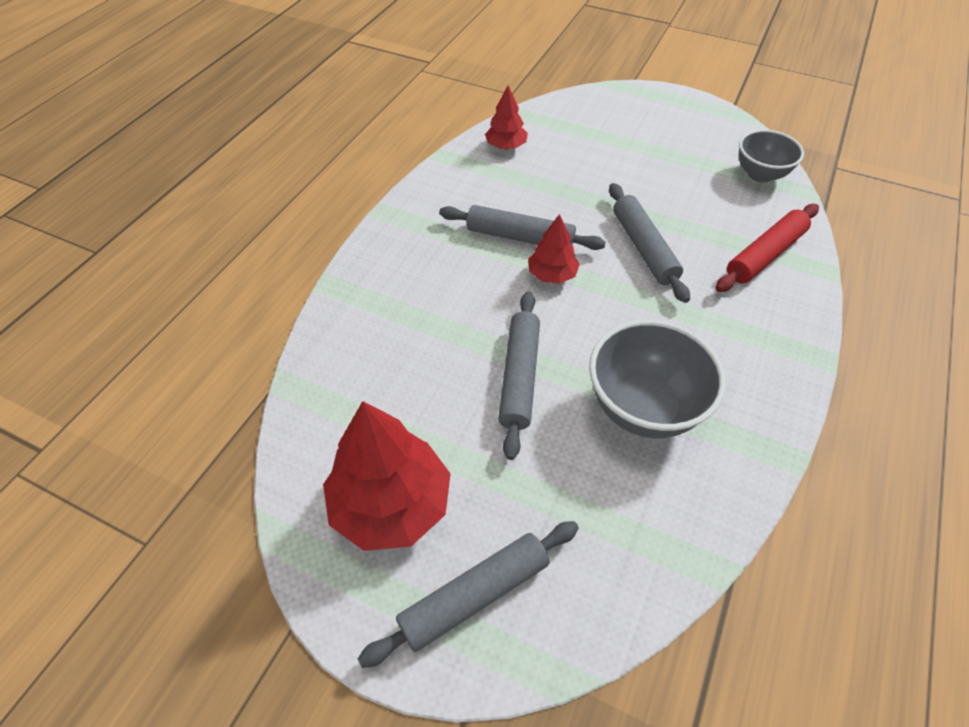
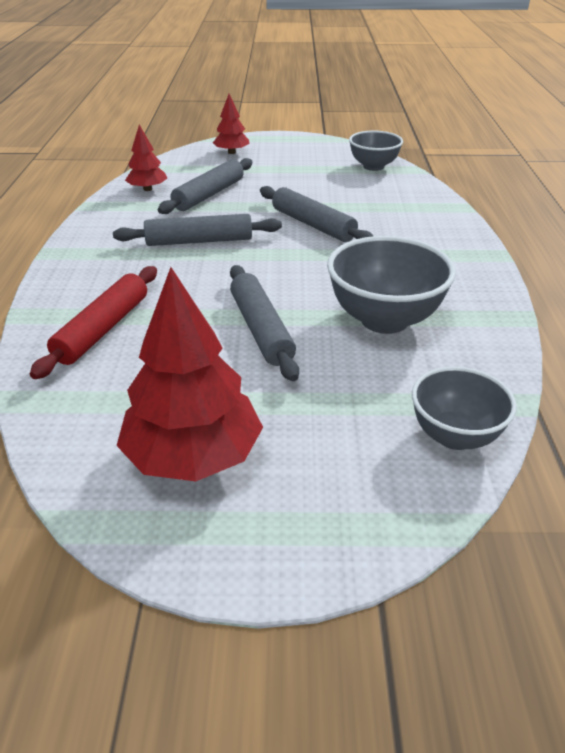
camera: 25 degrees left, 15 degrees down
(475, 596) = (325, 496): grey rolling pin -> grey rolling pin (209, 195)
(552, 275) = (245, 258): red tree -> red tree (231, 152)
(626, 581) = (455, 436): none -> grey bowl
(764, 255) = (411, 208): red rolling pin -> red rolling pin (102, 329)

